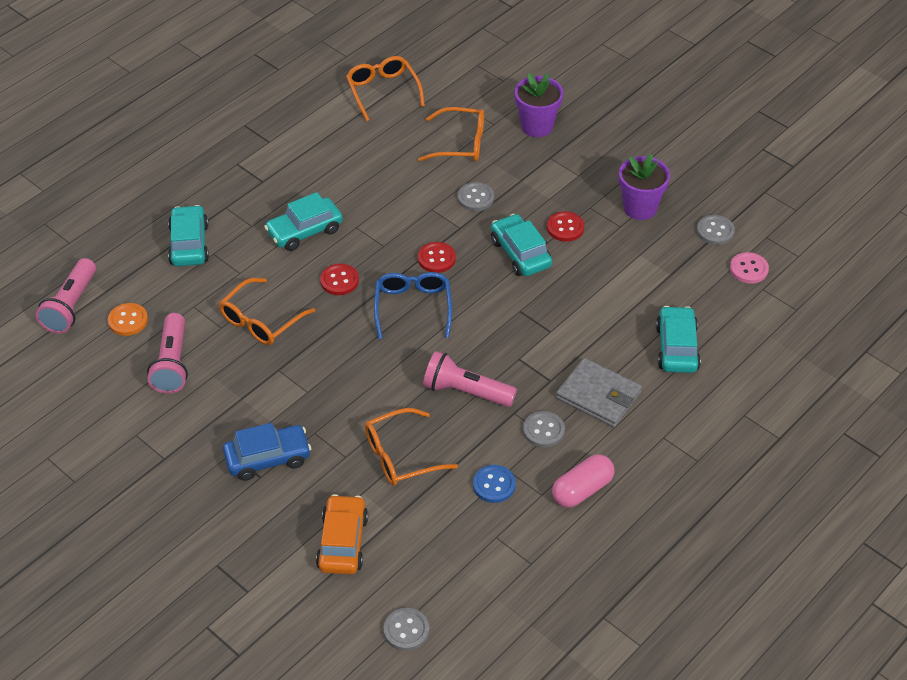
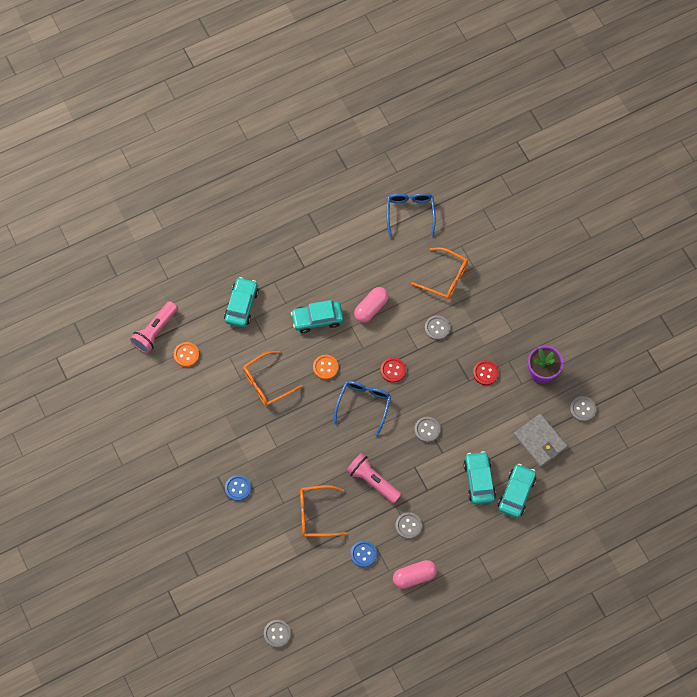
camera: 20 degrees right, 20 degrees up
(172, 363) = (203, 397): pink flashlight -> none
(268, 458) = (238, 488): blue car -> blue button
(339, 281) = (325, 367): red button -> orange button
(342, 542) = (261, 562): orange car -> none
(375, 200) = (371, 308): none -> pink capsule
(383, 91) = (410, 213): orange glasses -> blue glasses
(516, 311) = (427, 430): none -> grey button
(520, 253) = (448, 384): turquoise car -> turquoise car (479, 480)
(537, 126) = (502, 279): purple flower pot -> none
(598, 395) = (452, 512): grey wallet -> grey wallet (540, 441)
(748, 269) = (590, 447): pink button -> none

